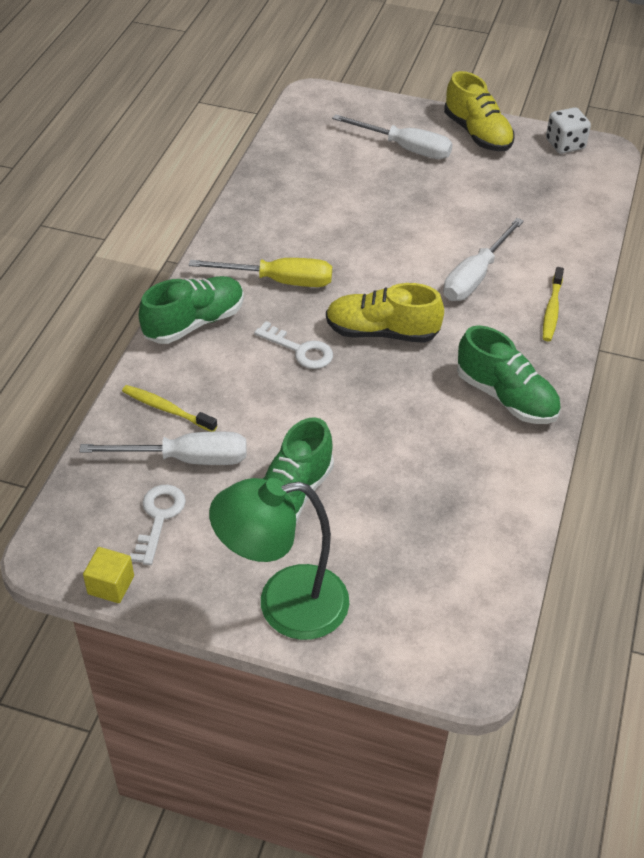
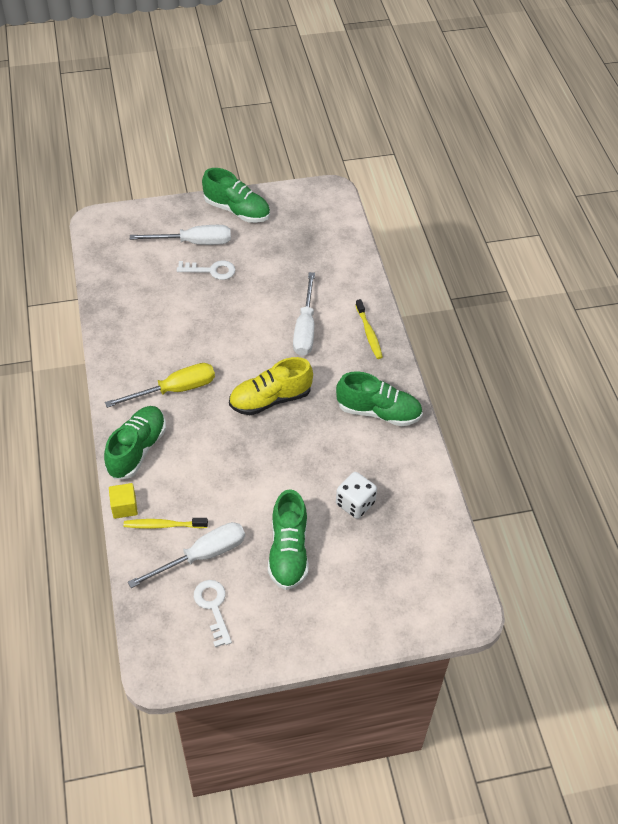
camera: 30 degrees left, 5 degrees up
(111, 585) = (214, 670): yellow cube -> yellow cube (124, 507)
(284, 605) = (333, 626): green lamp -> none
(300, 350) = (225, 437): white key -> white key (211, 270)
(477, 134) = (237, 210): yellow shoe -> green shoe
(565, 144) = (301, 196): white dice -> white dice (355, 503)

